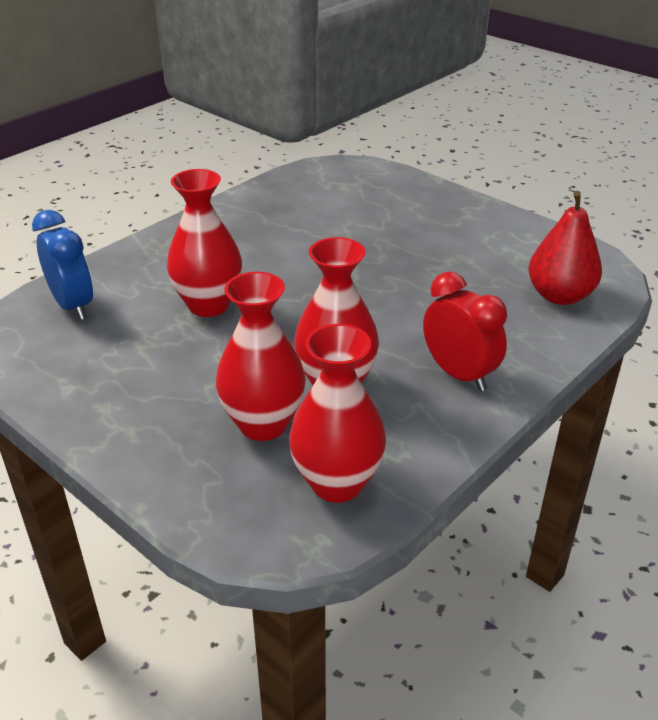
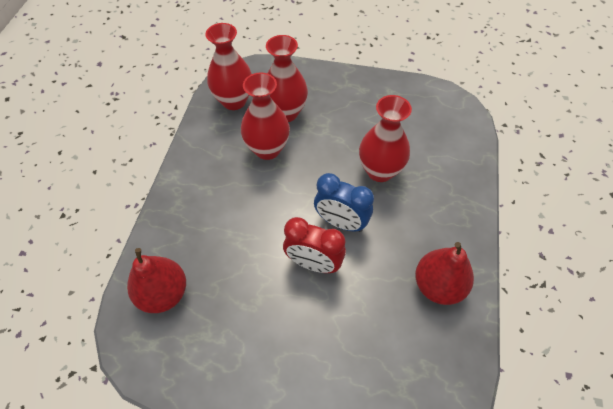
camera: 150 degrees right, 20 degrees up
(73, 305) = (449, 135): blue clock -> blue clock (341, 222)
(261, 213) = (438, 286): none -> red pear
(459, 374) = (206, 186): red clock -> red clock (313, 263)

